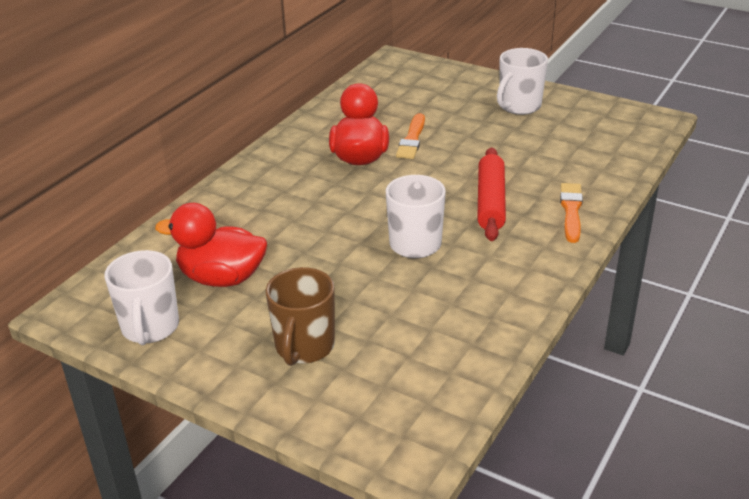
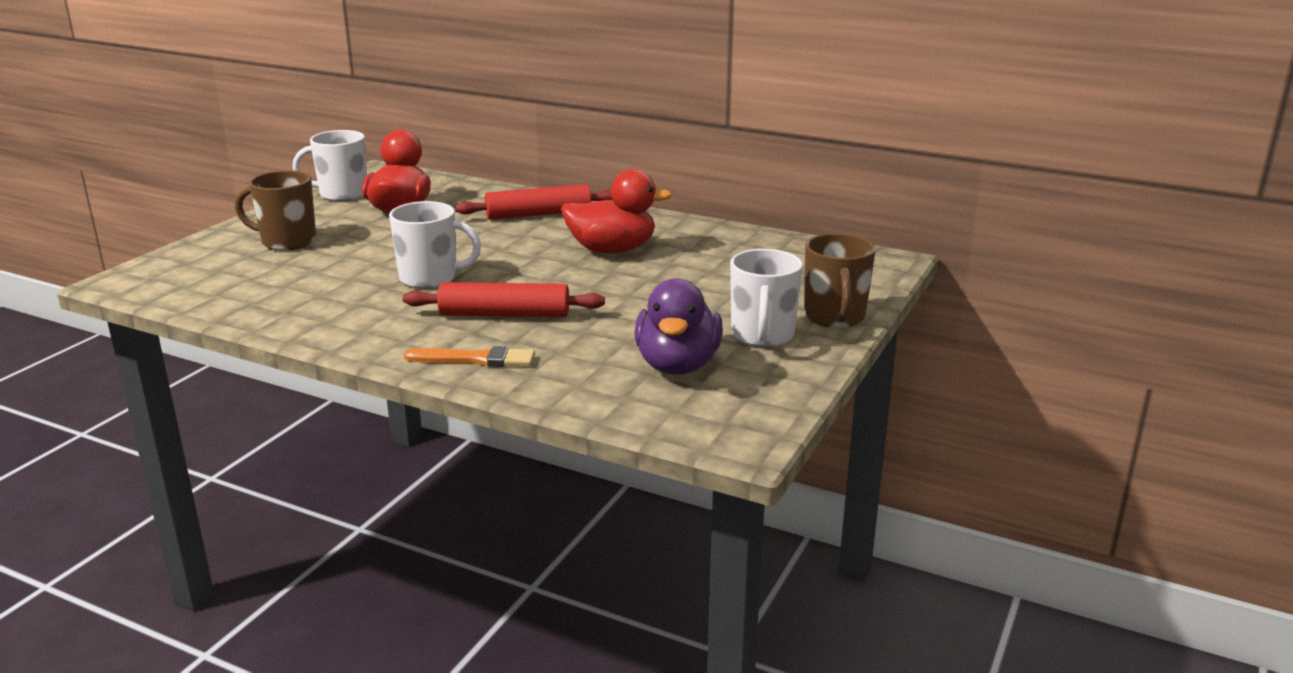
camera: 85 degrees right, 10 degrees down
(261, 194) = (538, 214): none -> red rolling pin
(412, 139) = (657, 274): orange brush -> none
(489, 82) = (834, 317): none -> brown mug
(519, 106) = (762, 336): white mug -> white mug turned 120 degrees counterclockwise
(567, 135) = (677, 365): none -> purple duck

